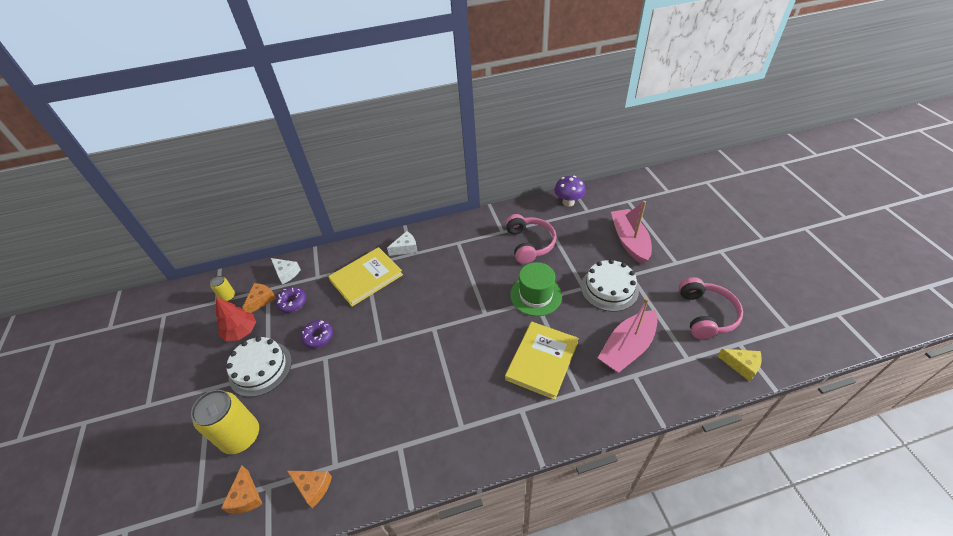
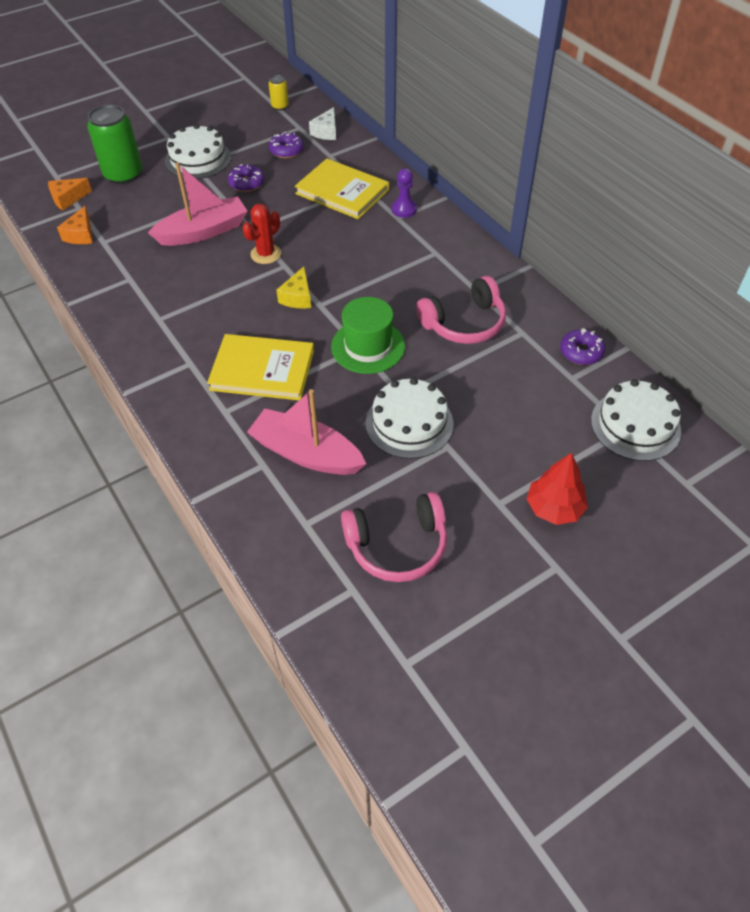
camera: 70 degrees right, 5 degrees up
(241, 331) = (238, 131): red tree -> red tree (554, 508)
(241, 436) = (123, 175): yellow can -> green can
(261, 300) = (282, 129): orange cheese -> none
(405, 248) = (404, 209): white cheese -> purple pawn
(414, 338) = (266, 254): none -> red cactus
(568, 202) = (581, 352): purple mushroom -> purple donut
(626, 197) = (635, 425): none -> white cake
(629, 241) = (523, 438): pink boat -> pink boat (203, 232)
(741, 365) = (311, 591): yellow cheese -> yellow cheese (298, 297)

